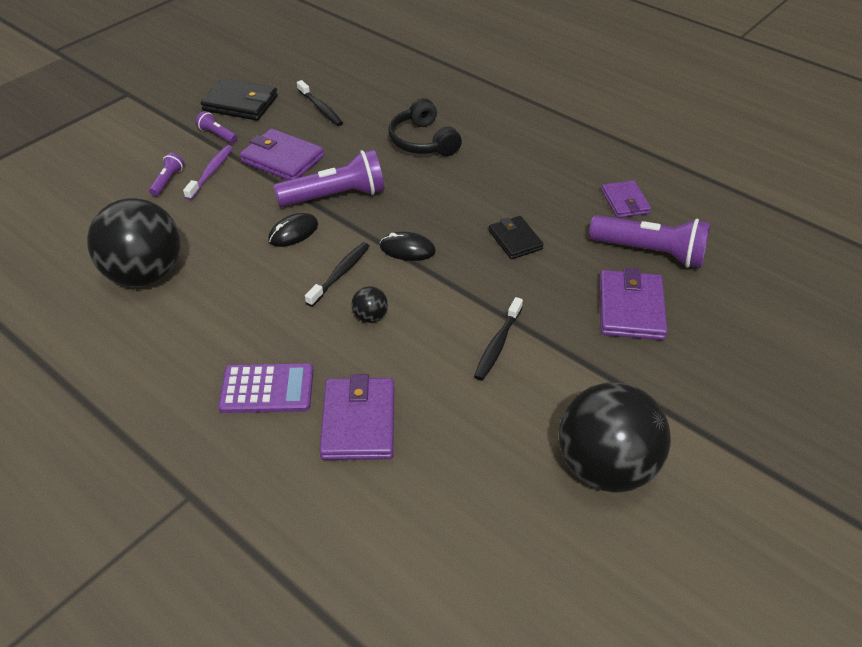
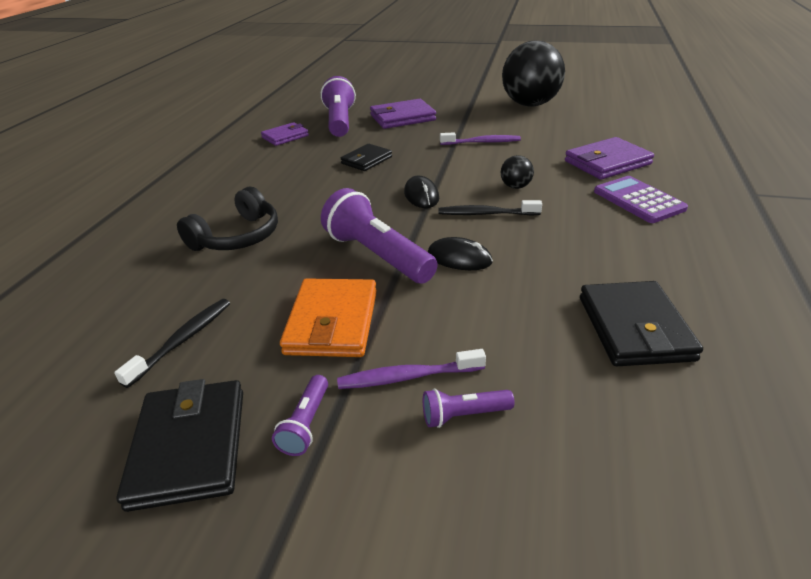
camera: 115 degrees left, 10 degrees down
(145, 274) = (634, 328): black ball -> black wallet
(282, 159) = (332, 322): purple wallet -> orange wallet
(497, 344) = (482, 142): black toothbrush -> purple toothbrush

